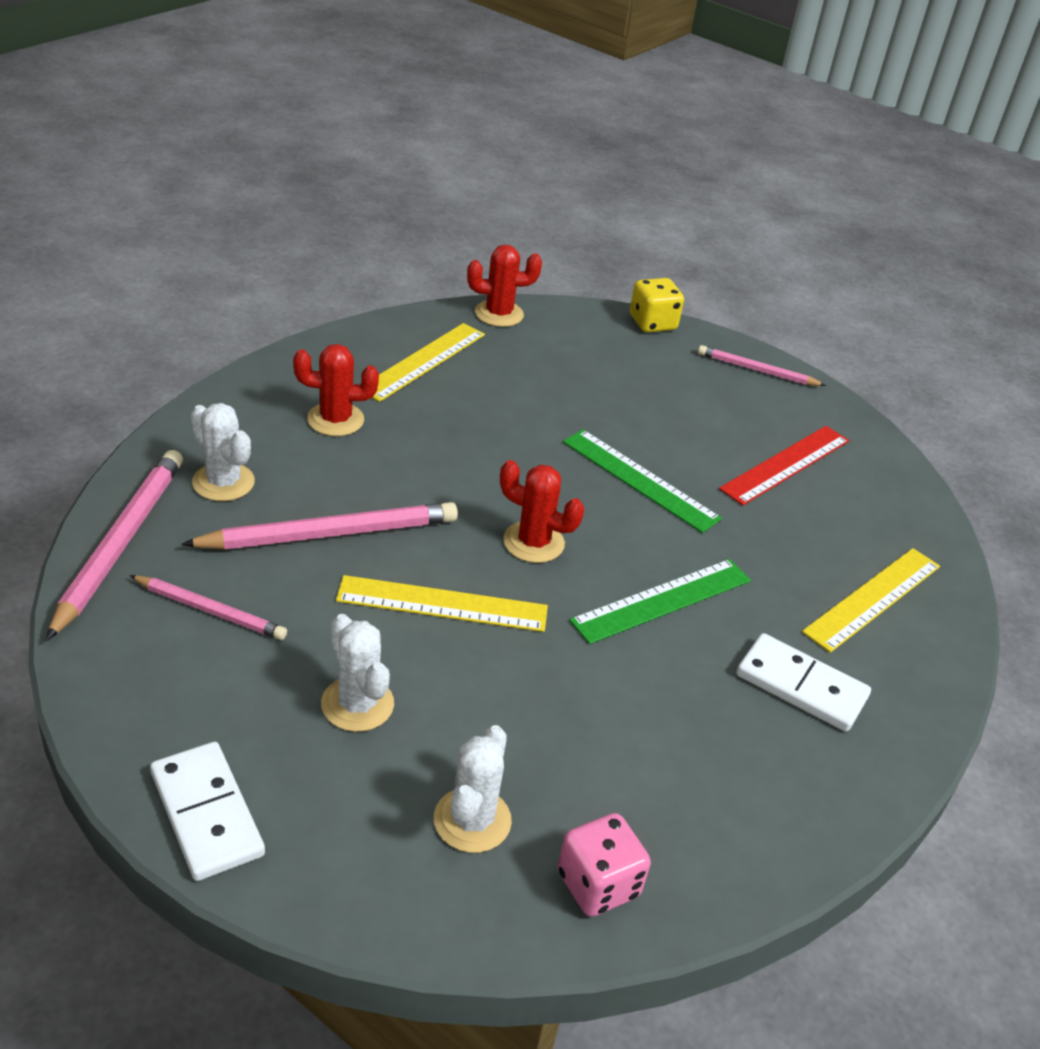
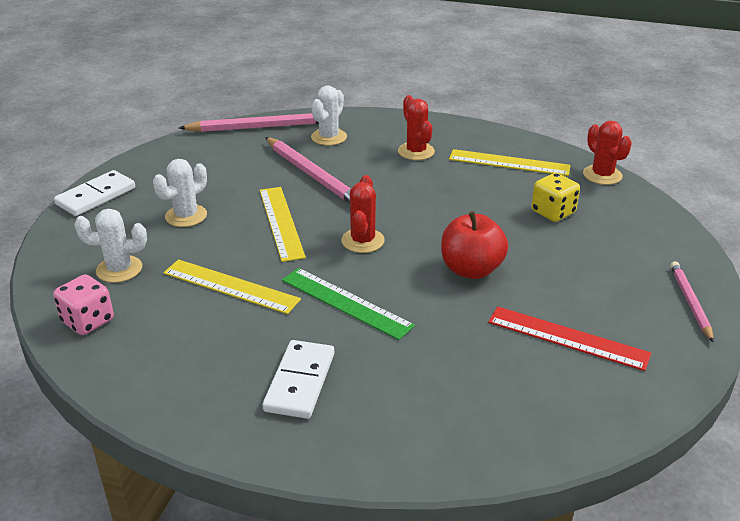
camera: 75 degrees right, 5 degrees down
(210, 610) = (229, 161): pink pencil -> none
(640, 479) = (471, 269): green ruler -> red apple
(652, 323) = (686, 238): yellow dice -> yellow dice (553, 212)
(873, 598) = (431, 411): yellow ruler -> yellow ruler (230, 286)

